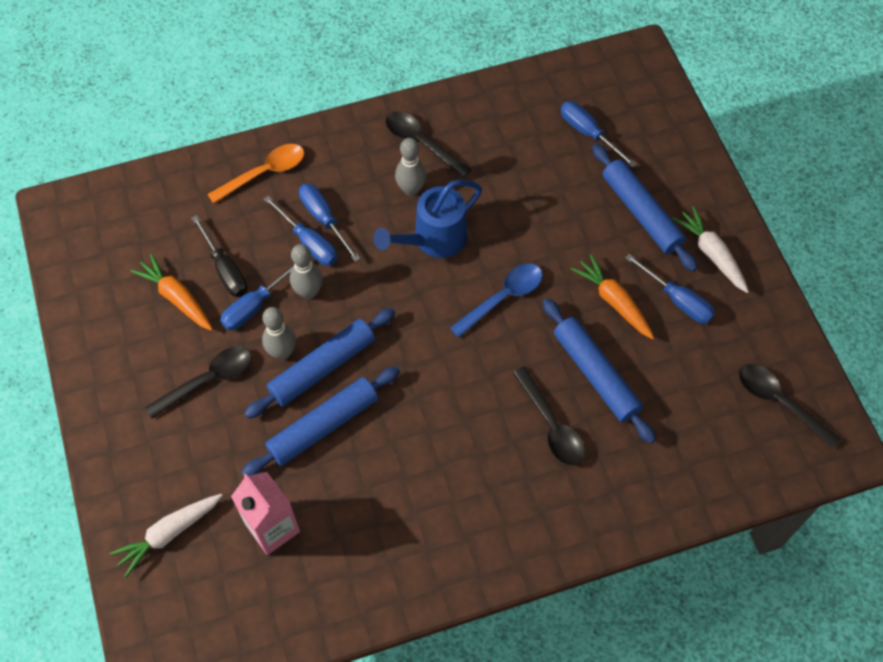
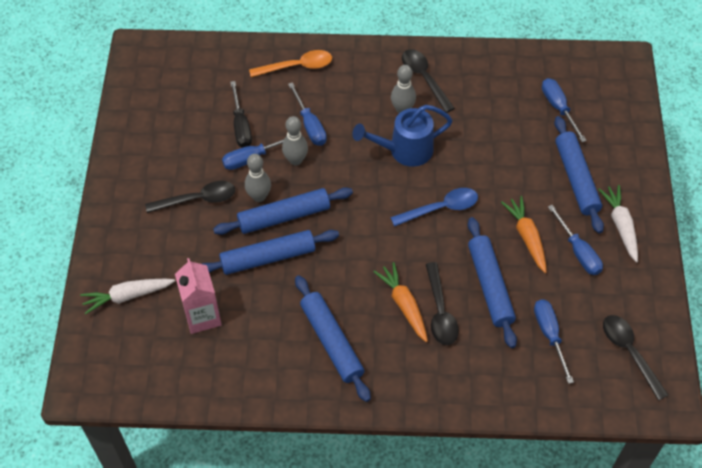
camera: 20 degrees right, 5 degrees down
(176, 298) = (198, 135): orange carrot -> orange carrot (403, 305)
(324, 219) = (328, 112): blue screwdriver -> blue screwdriver (549, 335)
(441, 505) = (332, 341): none -> blue rolling pin

